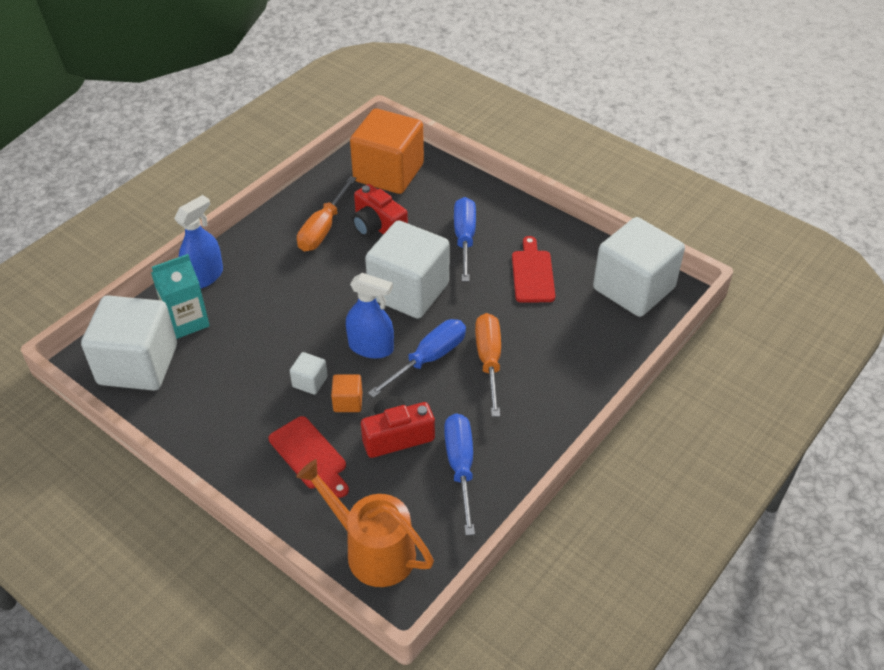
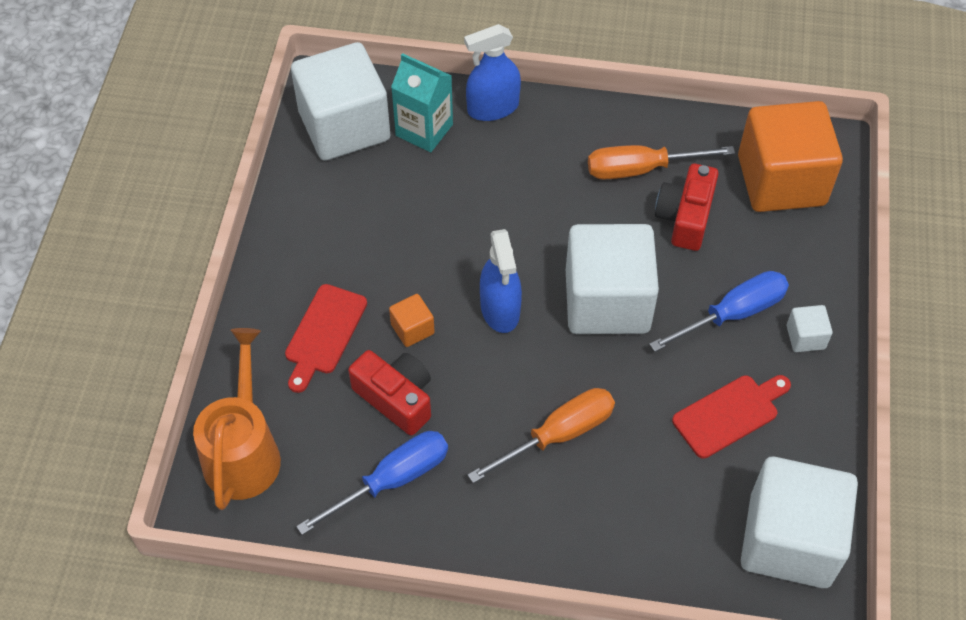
camera: 60 degrees right, 10 degrees up
(204, 277) = (493, 108): blue spray bottle -> blue spray bottle turned 150 degrees clockwise
(310, 382) = (416, 280): white cube -> white cube (805, 337)
(429, 359) = (521, 373): blue screwdriver -> none

